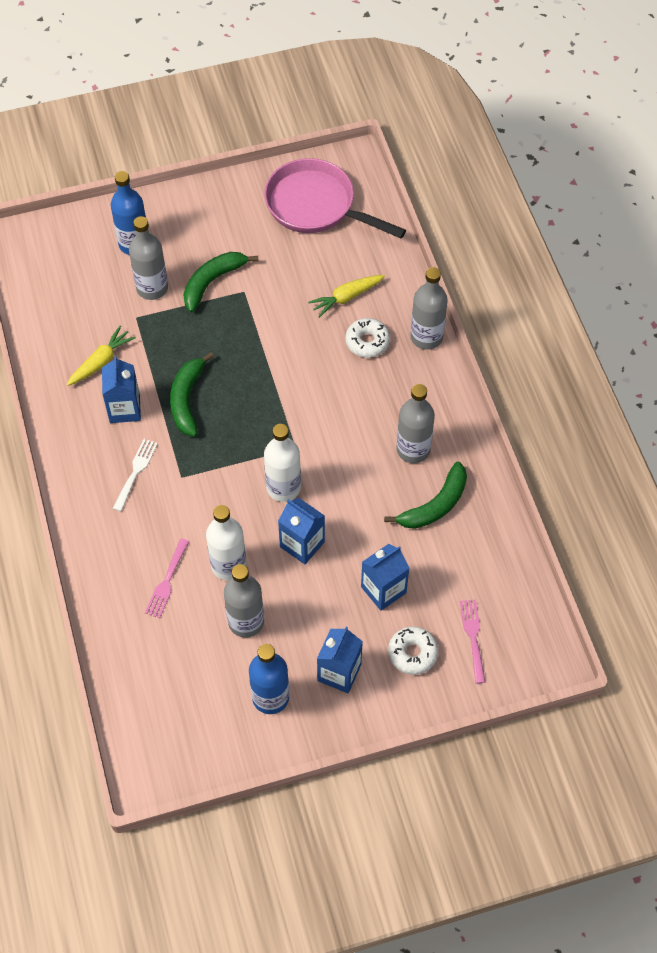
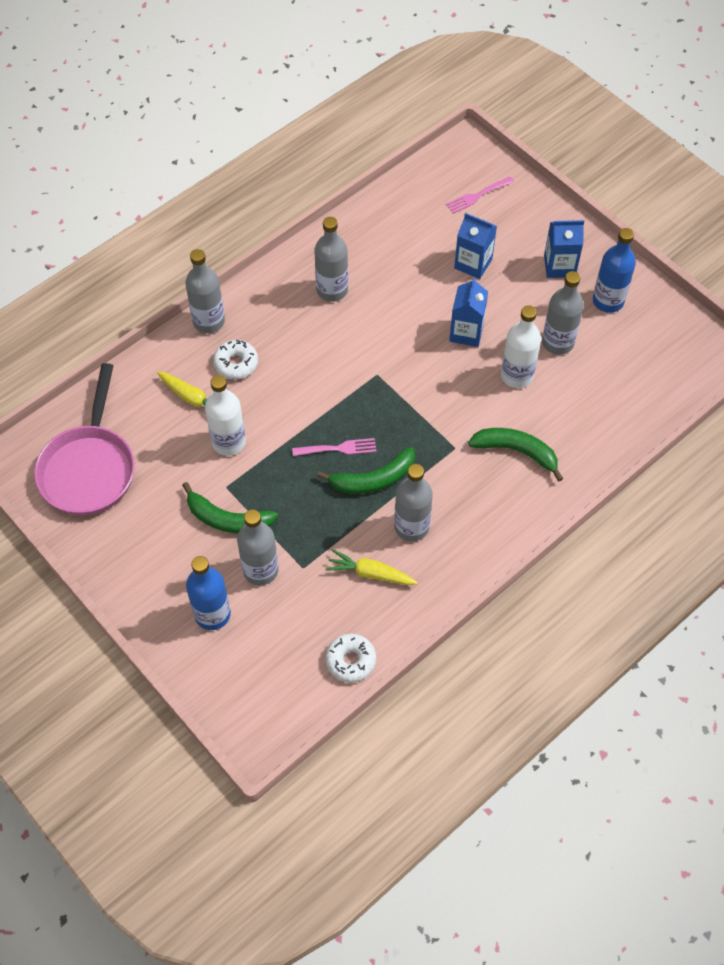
camera: 115 degrees left, 0 degrees up
(124, 409) = (411, 527): blue carton -> grey bottle
(136, 471) = (470, 486): white fork -> none
(167, 582) = (559, 413): pink fork -> pink fork (338, 448)
(283, 488) = (421, 367): white bottle -> white bottle (228, 442)
(412, 653) = (514, 227): white donut -> white donut (350, 660)
(435, 505) = (377, 257): green banana -> green banana (516, 451)

